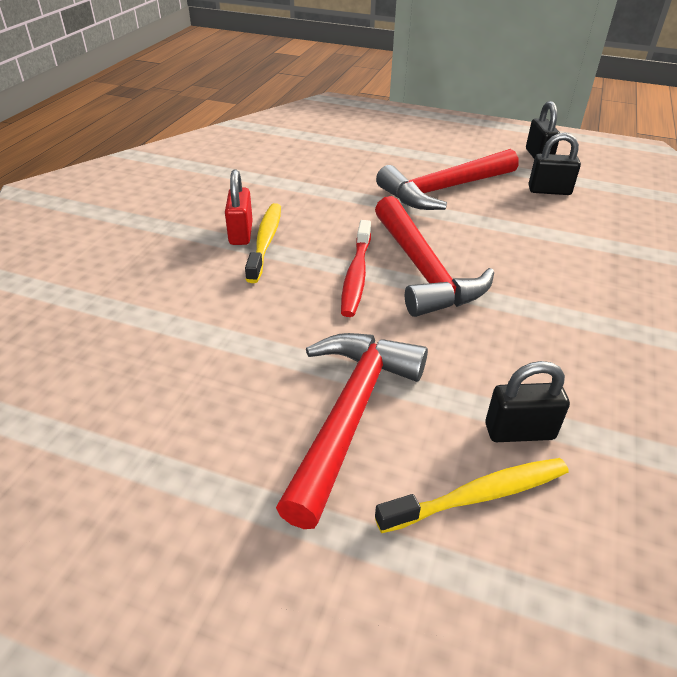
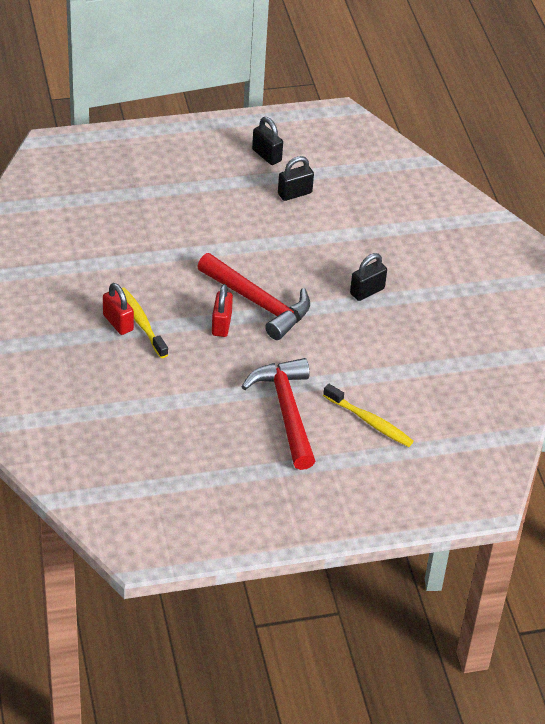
camera: 35 degrees left, 5 degrees up
(356, 275) = (221, 324): red toothbrush -> red padlock
(443, 190) = (222, 222): red hammer -> none
(478, 496) = (369, 421): yellow toothbrush -> yellow toothbrush turned 90 degrees clockwise
(519, 431) = (370, 383): black padlock -> black padlock (367, 291)

